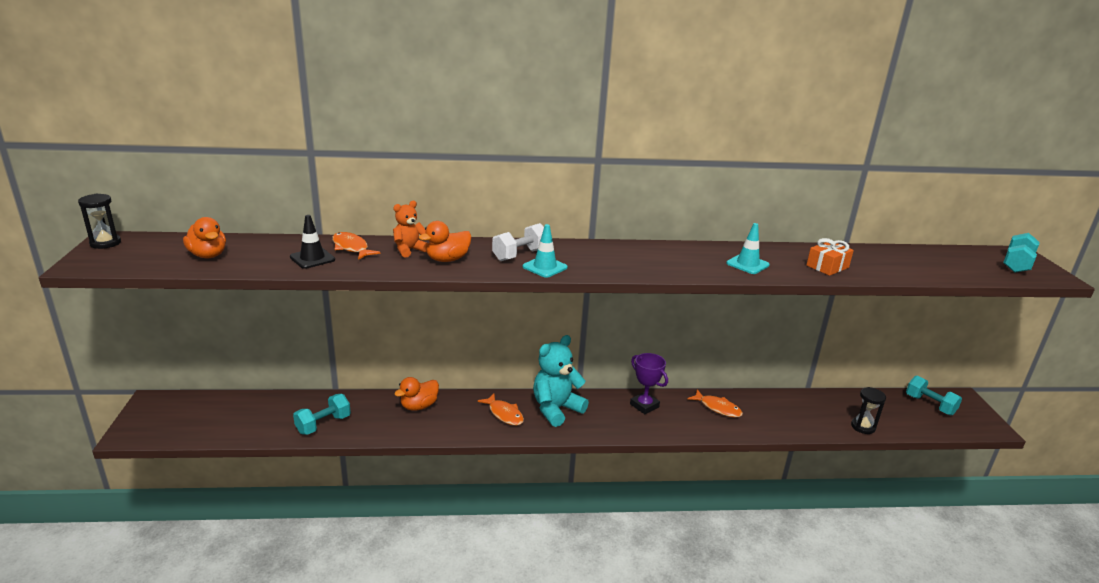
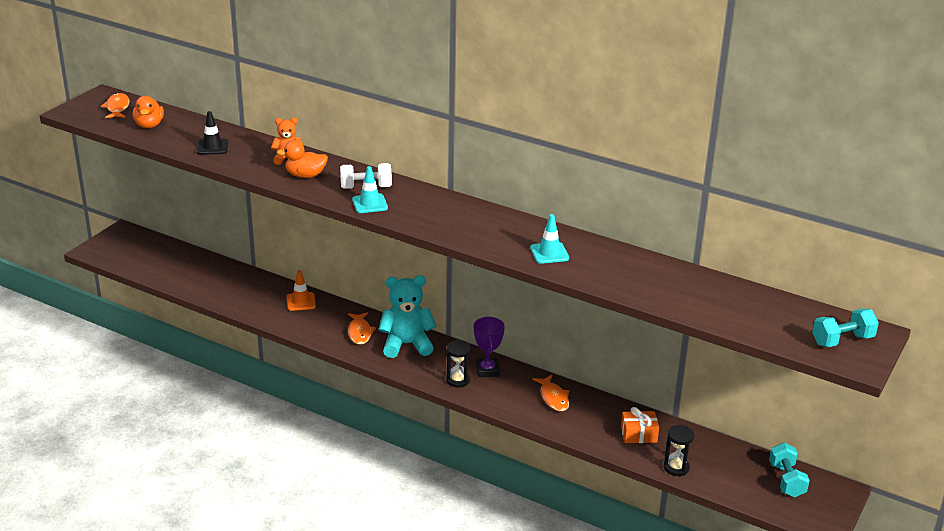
camera: 35 degrees right, 5 degrees up
(105, 243) = (97, 97): black hourglass -> black hourglass (458, 380)
(323, 424) = (219, 290): turquoise dumbbell -> none
(351, 248) = (249, 145): orange fish -> orange fish (117, 108)
(419, 406) = (301, 302): orange duck -> orange traffic cone
(827, 266) = (623, 278): orange gift -> orange gift (638, 434)

